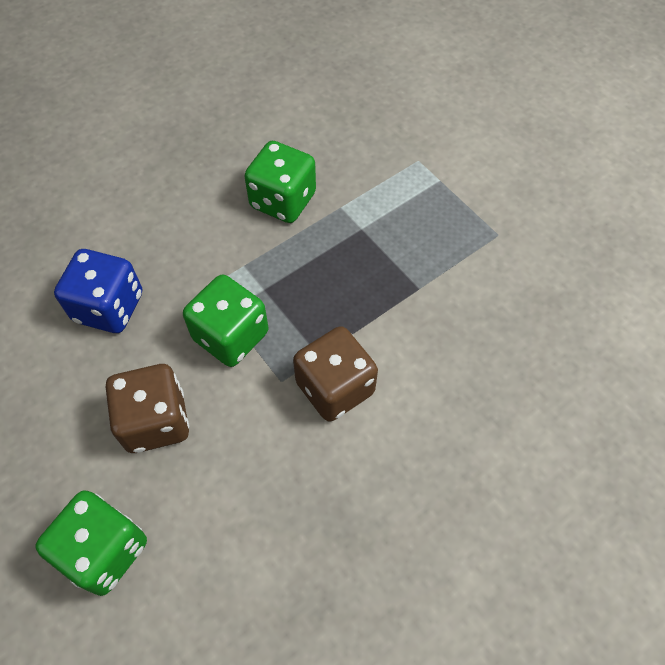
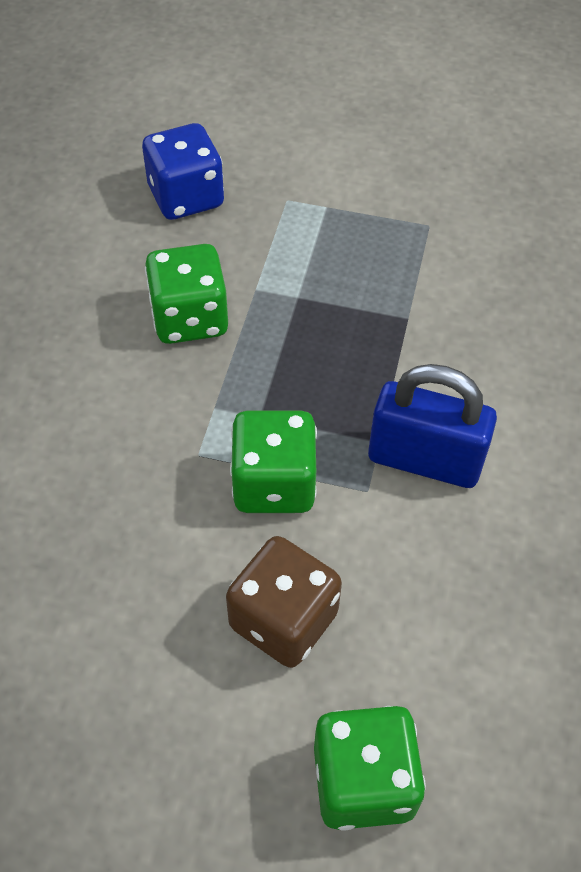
camera: 40 degrees left, 5 degrees down
(109, 307) = (109, 547): blue dice -> blue dice (186, 197)
(335, 387) = (424, 460): brown dice -> blue padlock

